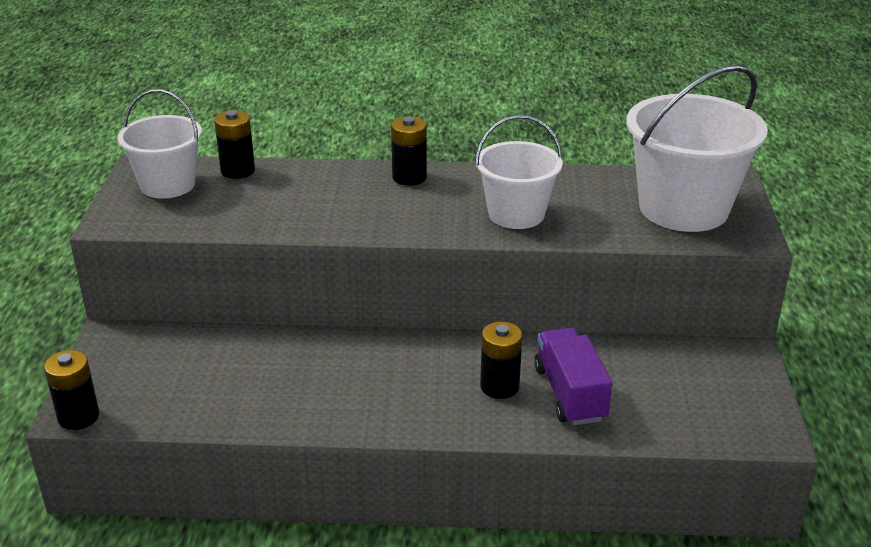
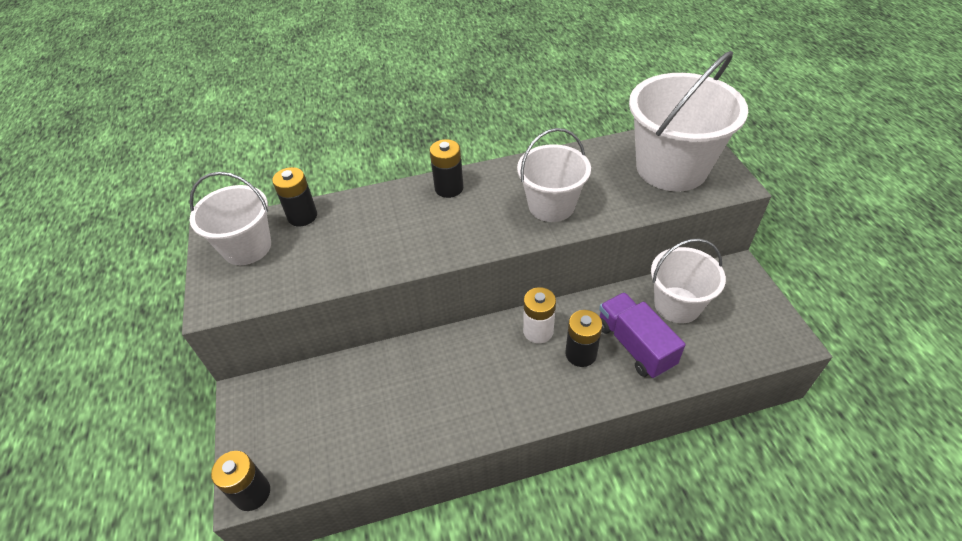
camera: 15 degrees left, 15 degrees up
(461, 355) = (538, 331): none -> white battery
(646, 369) = (677, 305): none -> white bucket

